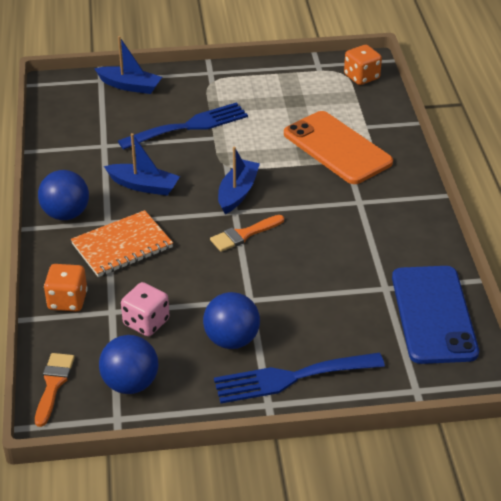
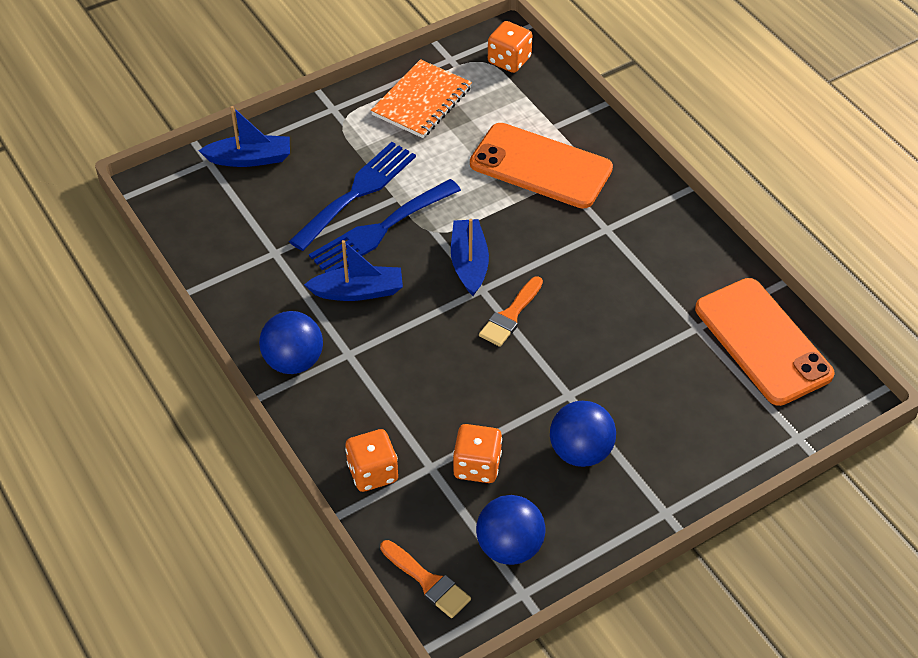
camera: 25 degrees left, 10 degrees up
(53, 384) = (428, 582): orange brush -> orange brush turned 150 degrees clockwise
(122, 246) = (386, 379): orange notebook -> orange notebook (422, 101)
(146, 322) = (477, 466): pink dice -> orange dice
(291, 378) = (669, 472): blue fork -> blue fork (380, 230)
(433, 314) = (763, 341): blue phone -> orange phone

